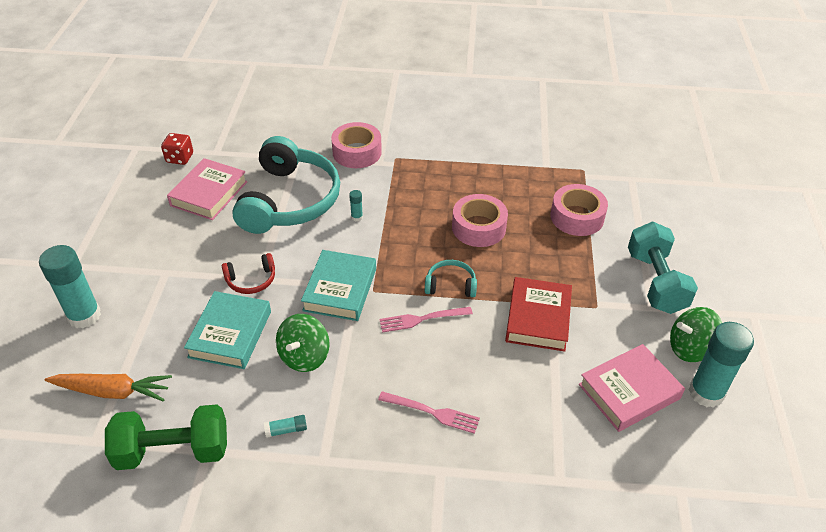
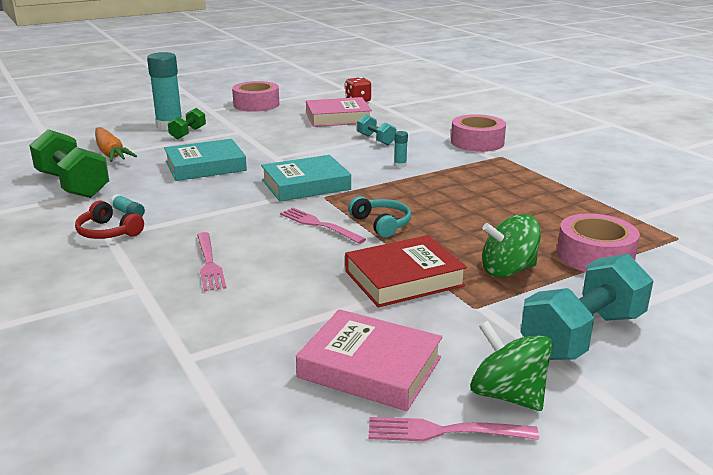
camera: 55 degrees right, 20 degrees down
(125, 311) = (188, 133): none -> green dumbbell
(251, 280) = (270, 155): red headphones -> red headphones (108, 232)
(289, 200) = (376, 140): turquoise headphones -> turquoise dumbbell
(304, 356) = (213, 195): green spinning top -> green spinning top (508, 270)
(478, 227) = (480, 213): pink tape -> pink tape (256, 104)
(706, 393) = (445, 431): turquoise glue stick -> pink fork

